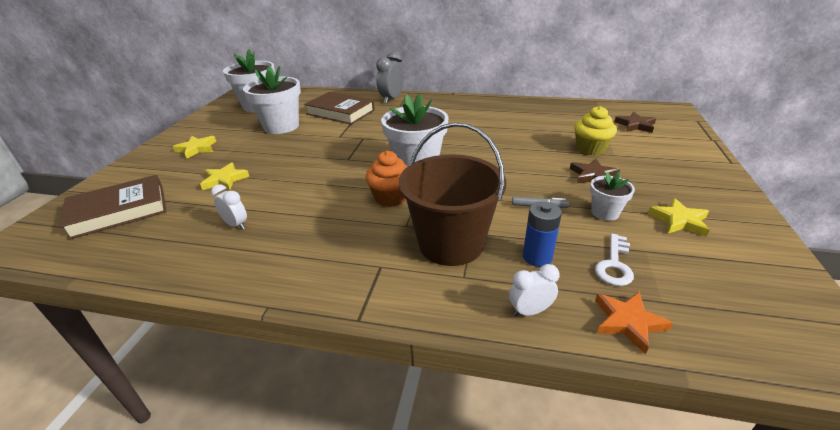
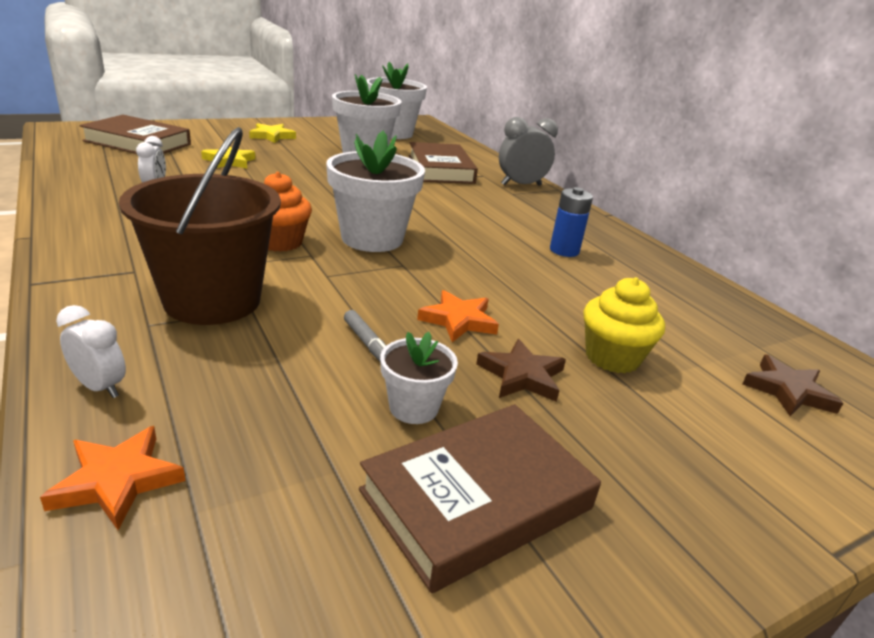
camera: 45 degrees right, 5 degrees down
(532, 173) = (458, 320): none -> orange star
(537, 257) = (231, 368): blue battery -> blue battery (564, 250)
(614, 265) = (265, 443): white key -> none
(679, 220) = (476, 499): yellow star -> brown book

